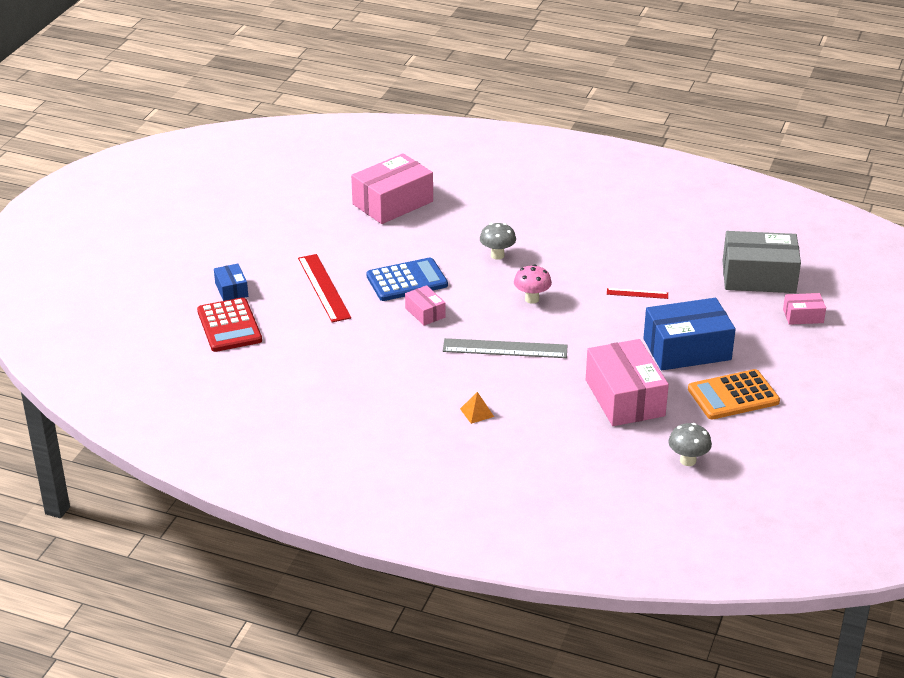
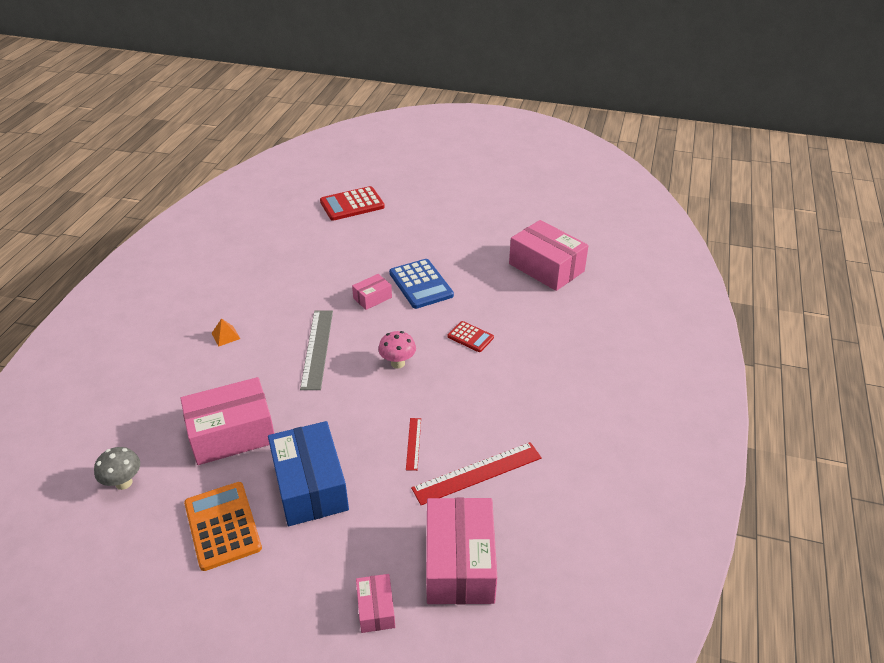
camera: 85 degrees right, 5 degrees up
(231, 290) = (399, 200): blue box -> none
(324, 287) = (406, 242): red ruler -> red ruler (477, 473)
(497, 255) = (470, 337): grey mushroom -> red calculator
(758, 277) = (460, 563): grey box -> pink box

